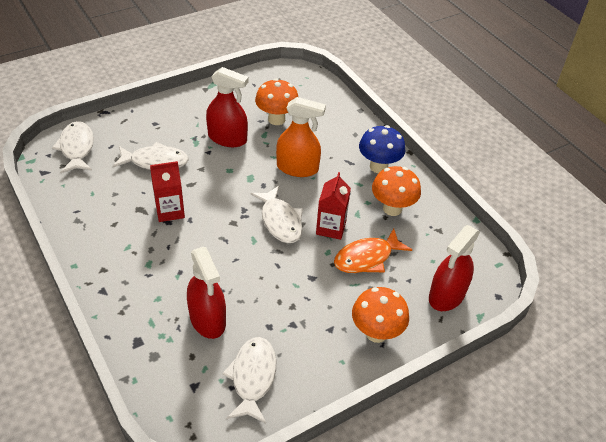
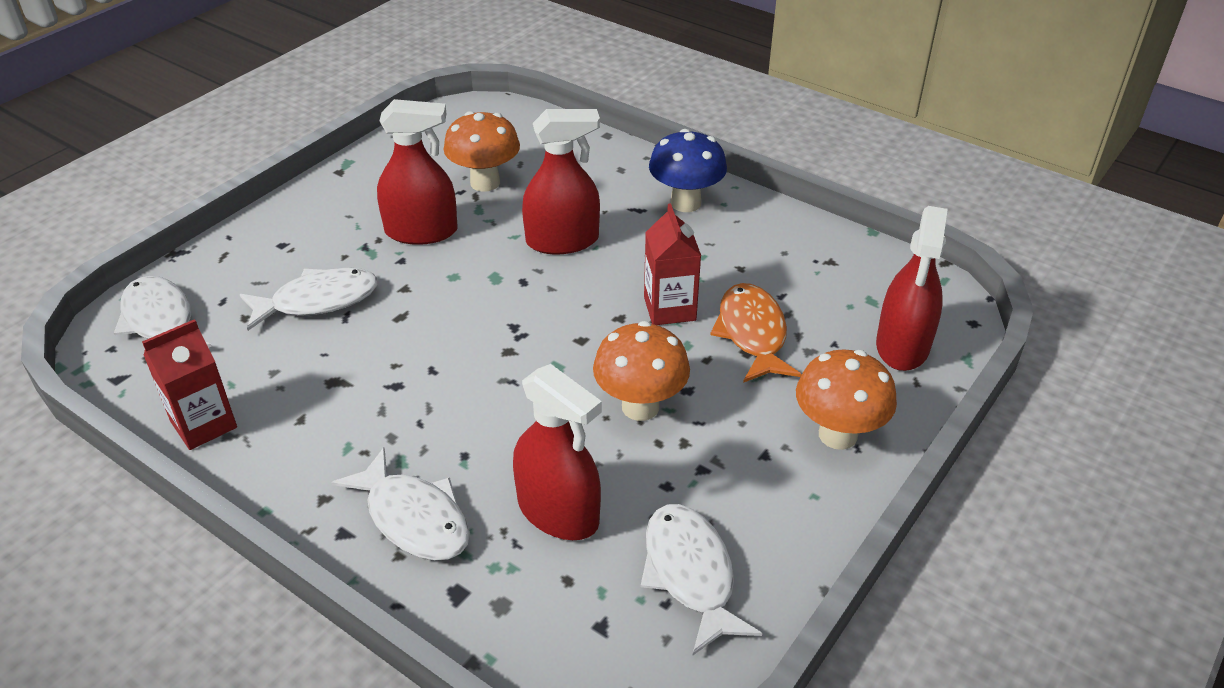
camera: 20 degrees left, 5 degrees down
(170, 211) = (389, 367): red carton -> red carton (203, 424)
(280, 221) = (584, 324): white fish -> white fish (414, 518)
(297, 168) = (562, 241): orange spray bottle -> red spray bottle
(367, 258) = (752, 333): orange fish -> orange fish turned 135 degrees clockwise
(392, 208) = (744, 253): orange mushroom -> orange mushroom (640, 407)

